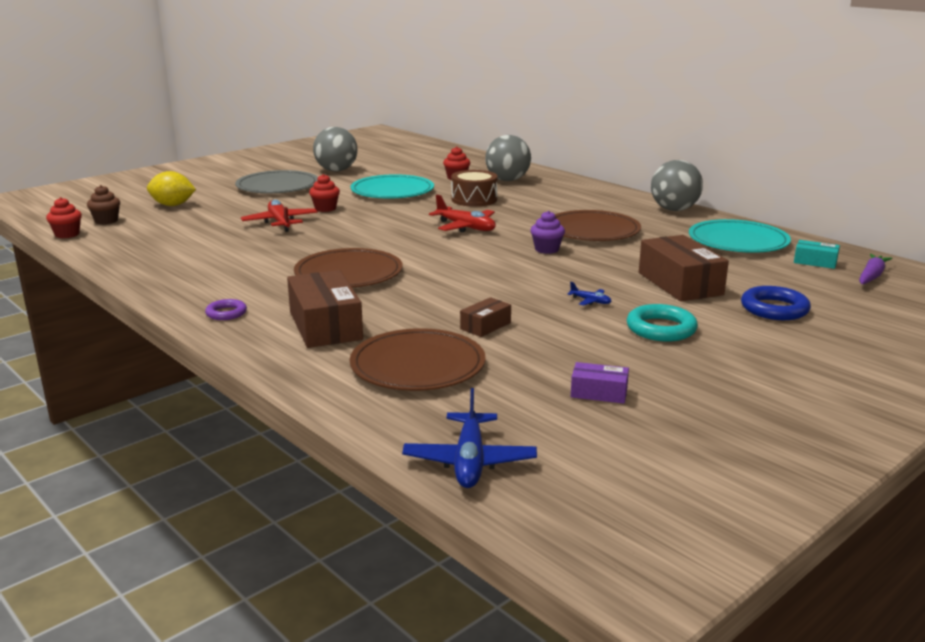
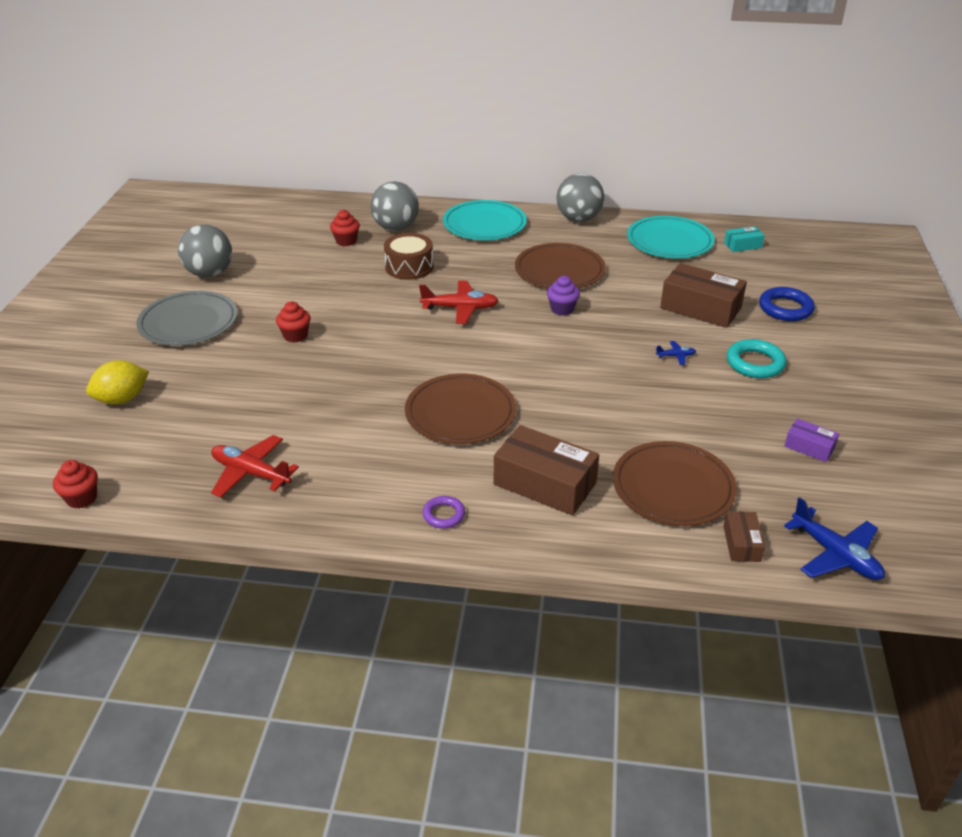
camera: 40 degrees left, 15 degrees up
(106, 221) = (89, 457): brown cupcake -> none
(280, 223) = (286, 375): red plane -> red plane (251, 473)
(392, 191) = (317, 284): turquoise plate -> turquoise plate (484, 224)
(485, 326) = (651, 420): brown box -> brown box (741, 543)
(599, 393) = (809, 447): purple box -> purple box turned 60 degrees clockwise
(871, 276) = (790, 247): purple carrot -> none

